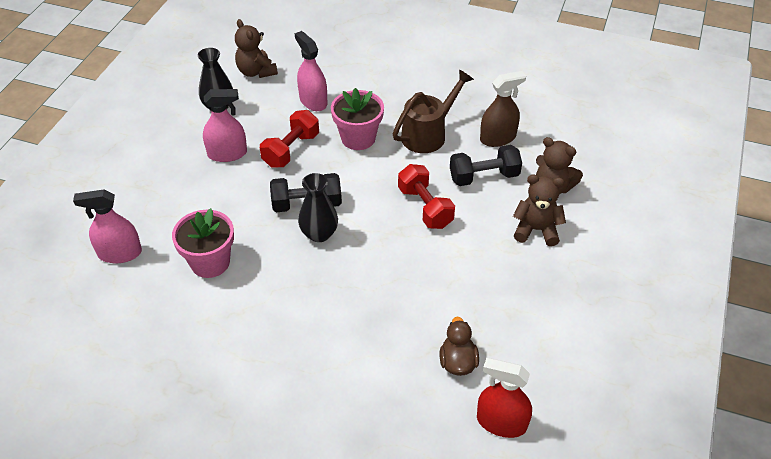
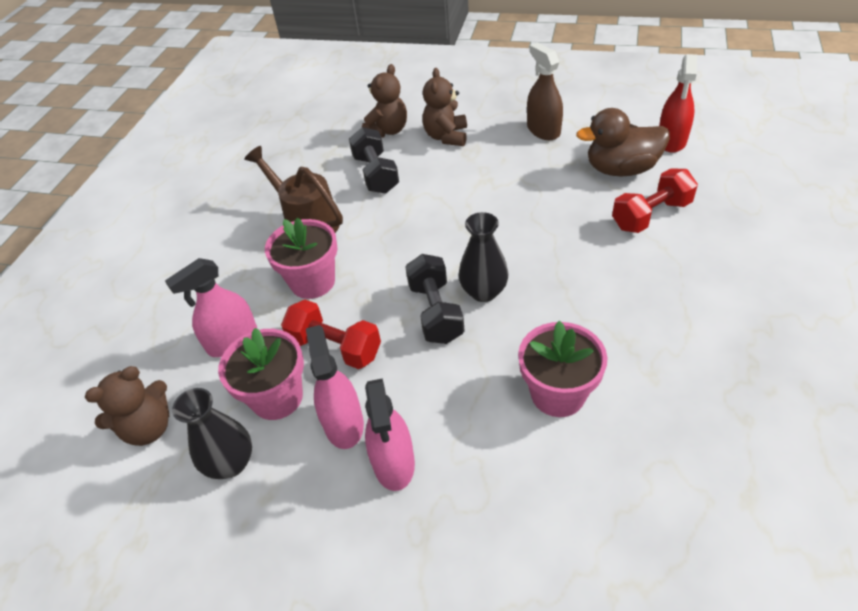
camera: 90 degrees left, 0 degrees up
(120, 253) = (573, 519): pink spray bottle -> pink spray bottle (393, 462)
(259, 123) = (277, 397): none -> pink flower pot
(425, 207) = (427, 211): red dumbbell -> red dumbbell (651, 215)
(457, 362) = (621, 169): brown duck -> brown duck, size x1.59
(498, 138) = (315, 169): brown spray bottle -> brown spray bottle (543, 130)

